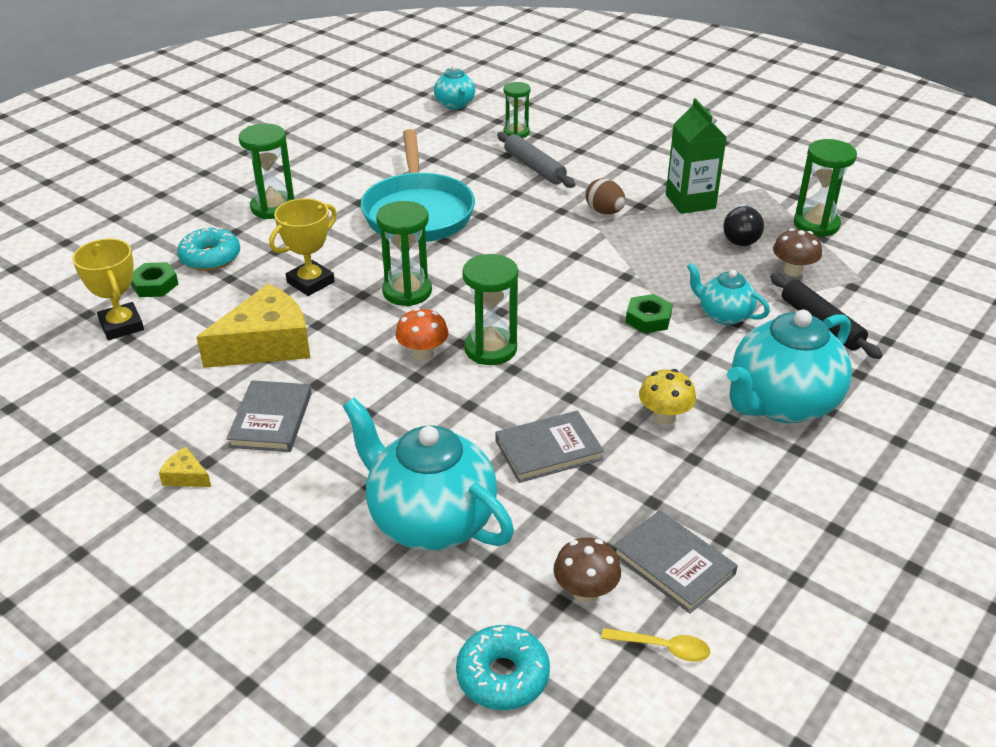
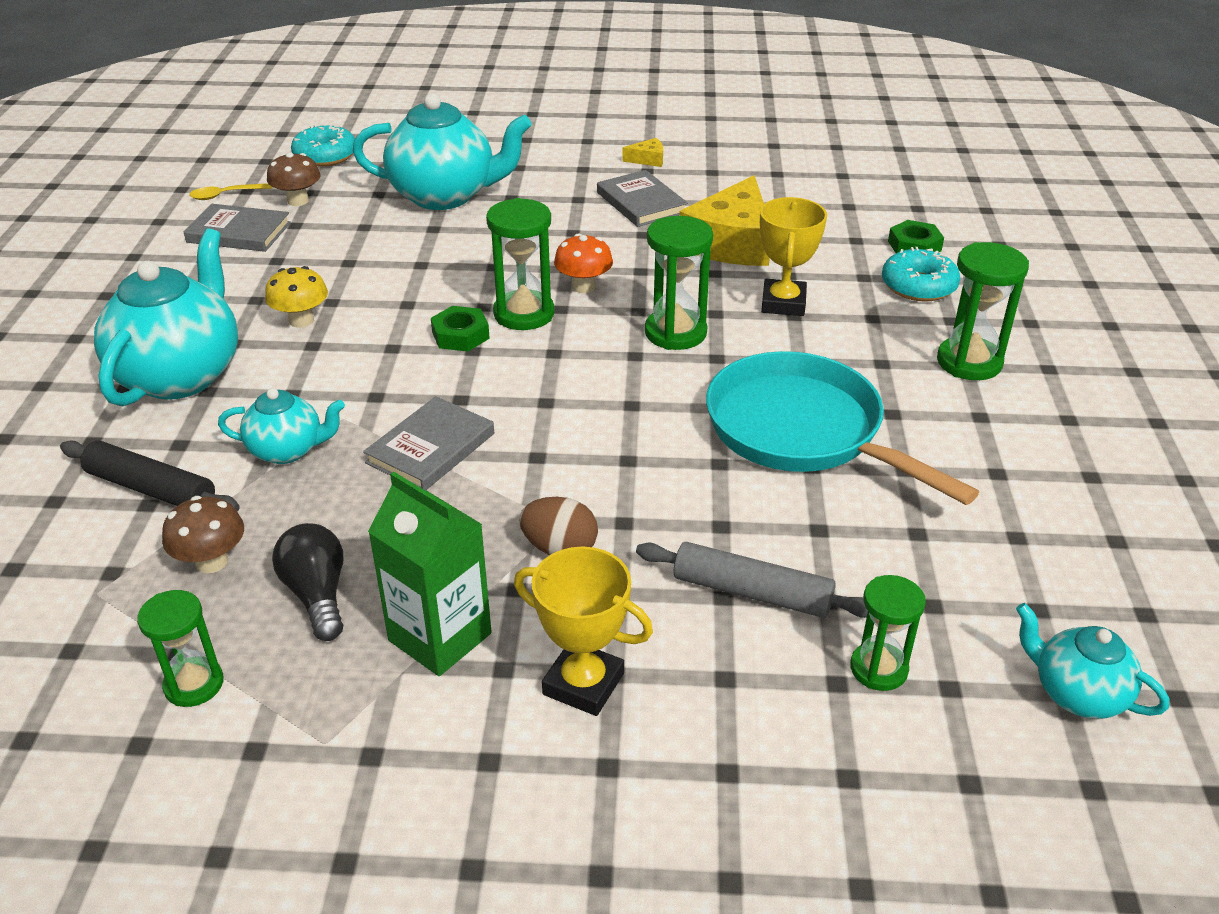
camera: 145 degrees right, 0 degrees up
(121, 326) = (871, 211): yellow trophy -> yellow trophy (583, 684)
(548, 450) = (392, 261): grey book -> grey book (430, 448)
(648, 319) = (380, 409): green nut -> green nut (460, 335)
(816, 224) = (194, 684): green hourglass -> green hourglass, size x0.66

